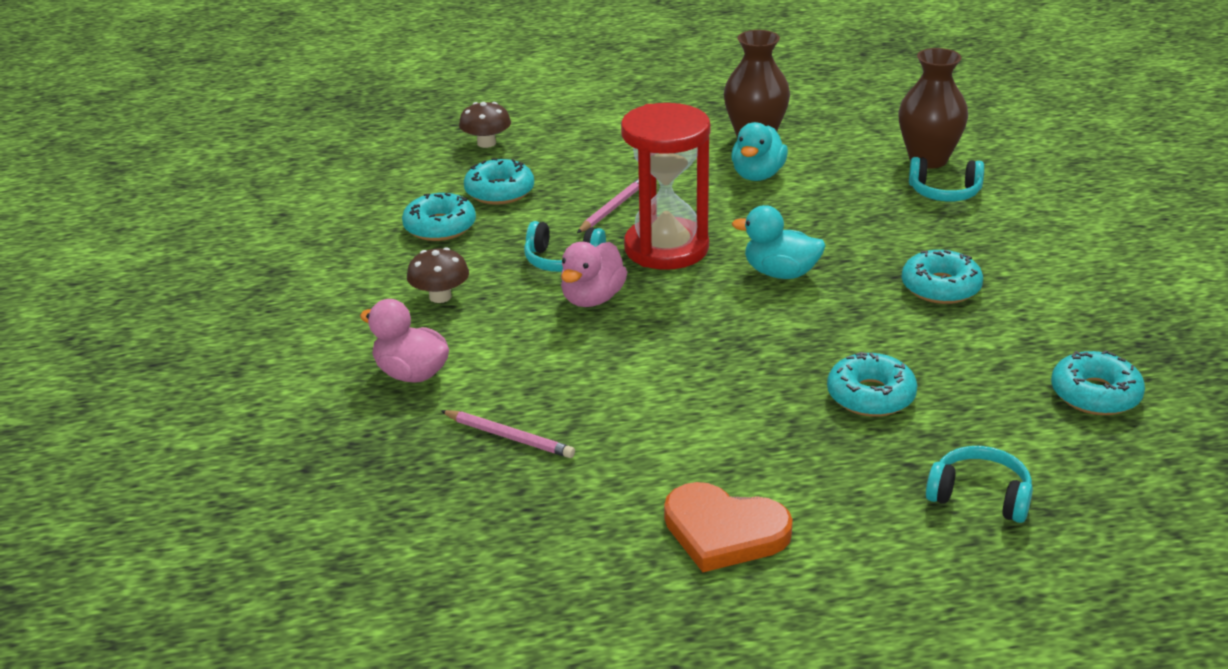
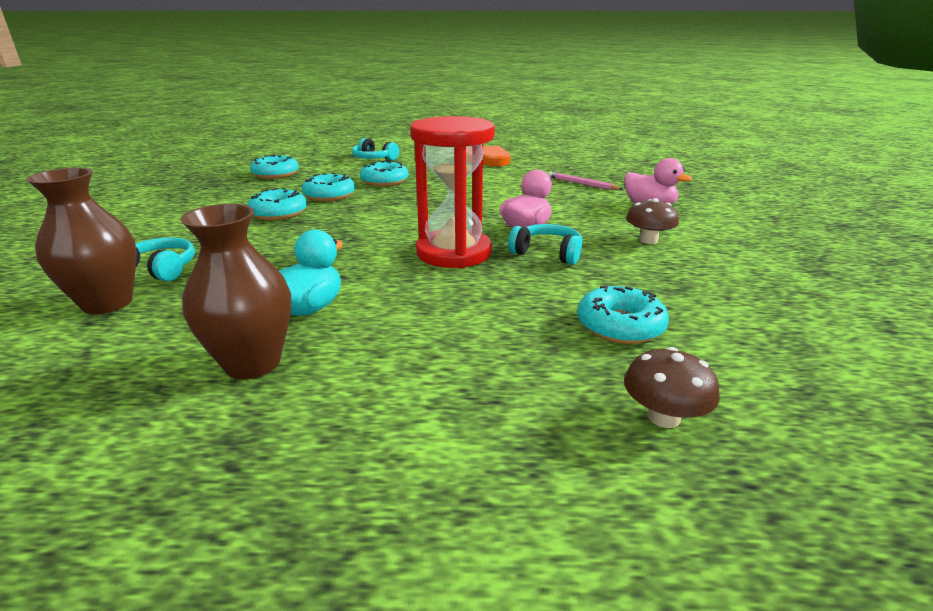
camera: 170 degrees left, 5 degrees down
(440, 227) = (676, 293): turquoise donut -> turquoise donut (329, 195)
(612, 208) = (489, 291): pink pencil -> none
(780, 273) = (377, 229): turquoise duck -> none

